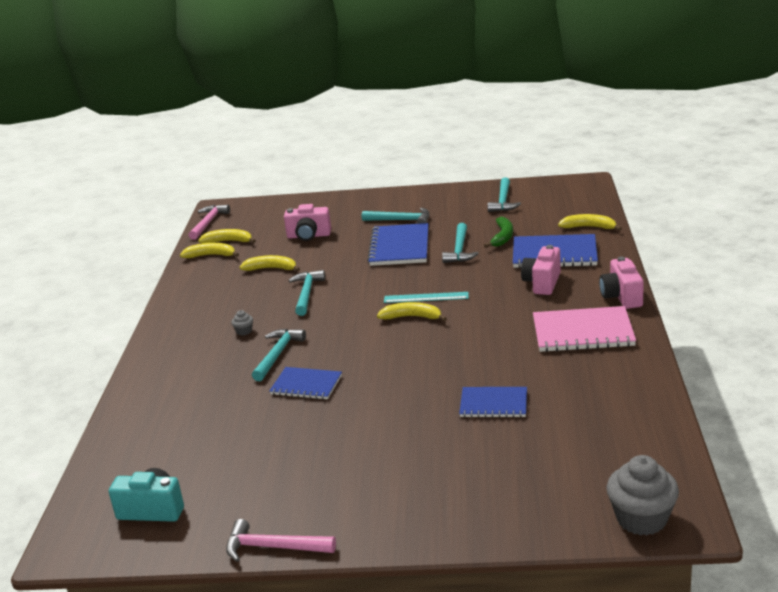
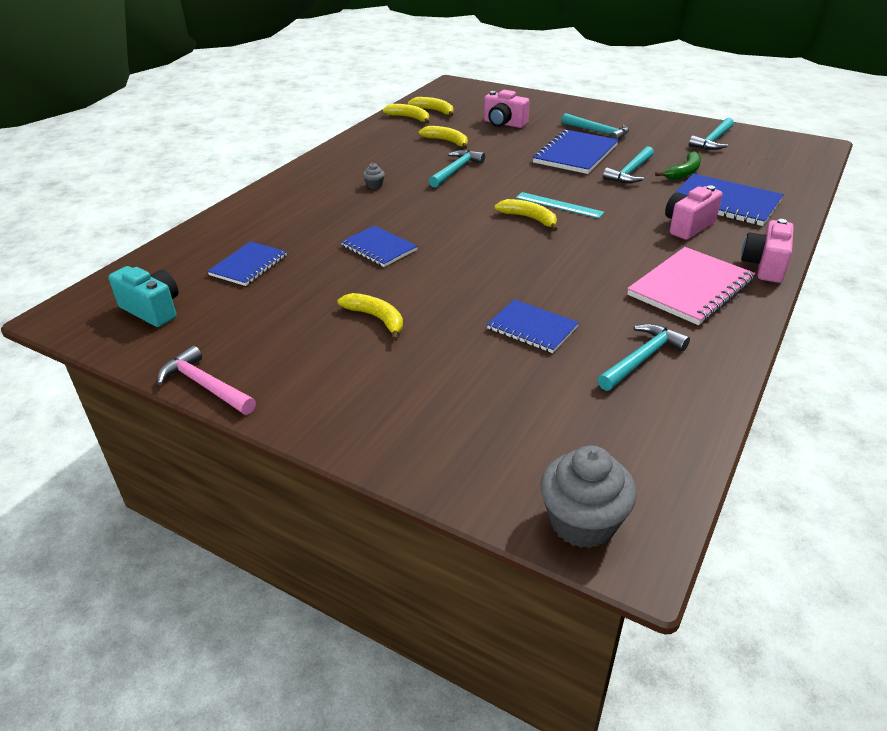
camera: 25 degrees right, 10 degrees up
(201, 441) = (248, 265): none -> blue notebook
(208, 223) = (433, 93): pink hammer -> none
(278, 354) = (382, 214): turquoise hammer -> turquoise hammer (642, 359)
(583, 332) = (690, 288): pink notebook -> pink notebook turned 75 degrees counterclockwise
(589, 227) = (785, 187): yellow banana -> yellow banana (377, 319)

